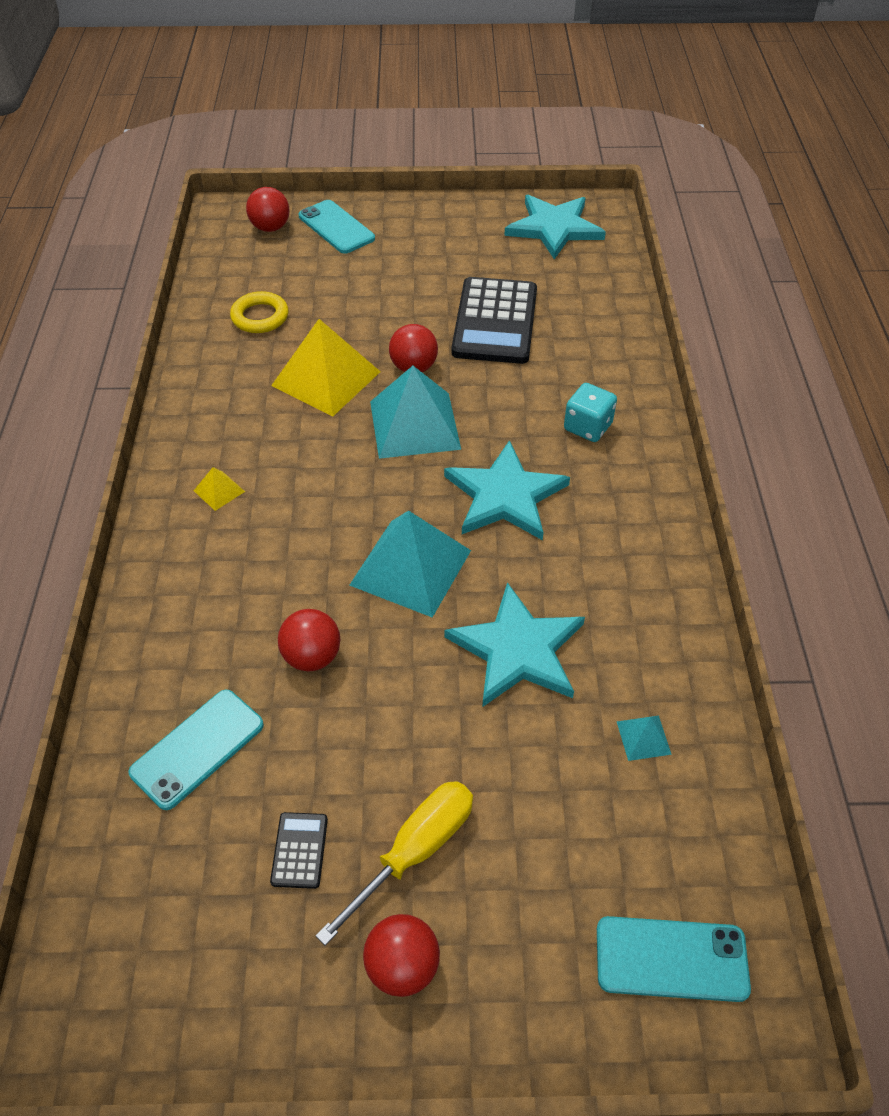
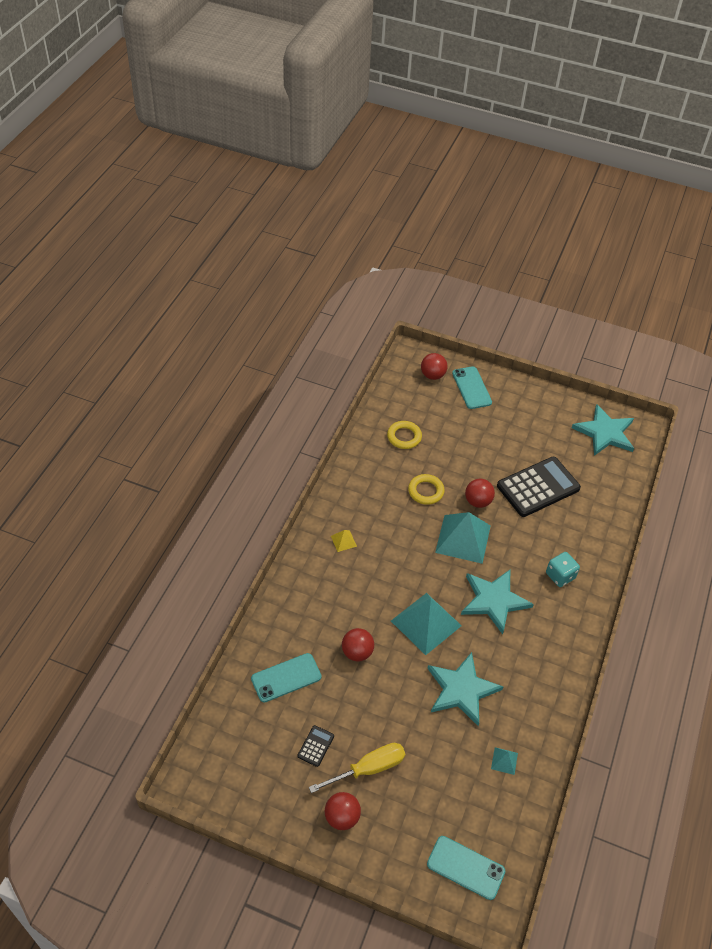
camera: 20 degrees right, 0 degrees up
(326, 378) = (426, 491): yellow pyramid -> yellow ring
(495, 322) = (538, 487): black calculator -> black calculator turned 150 degrees counterclockwise

